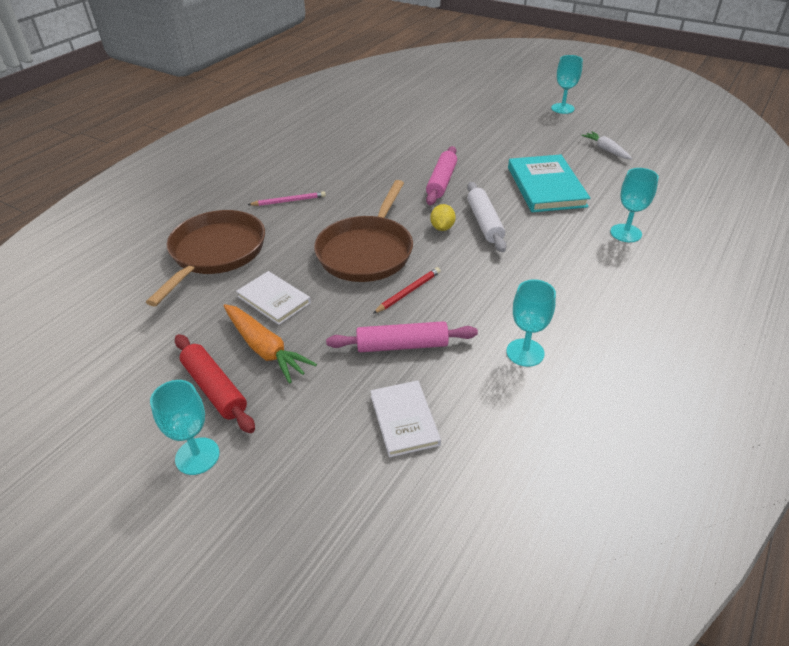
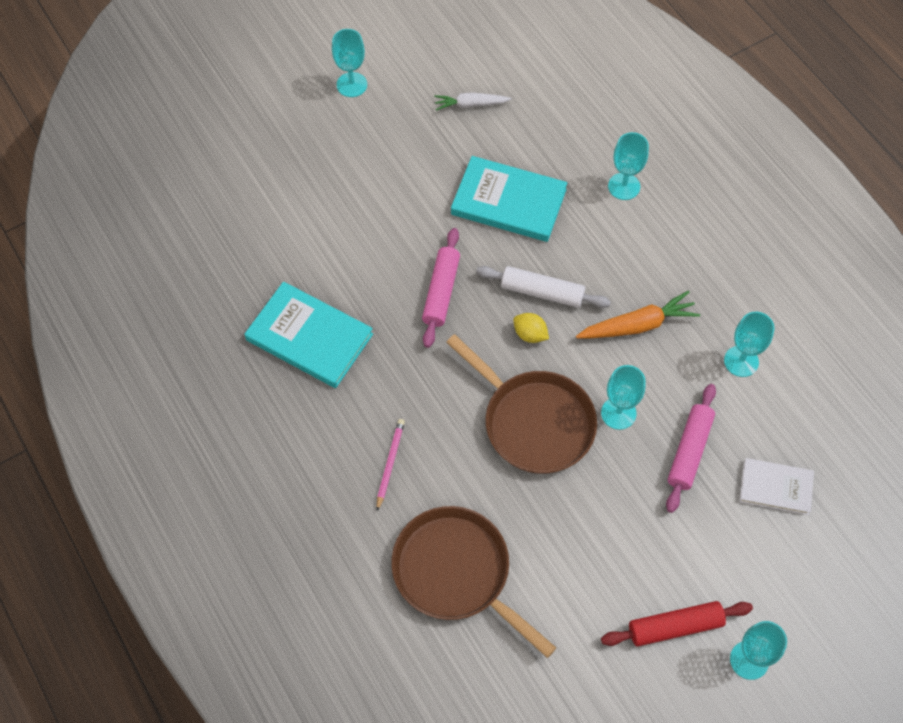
camera: 65 degrees left, 20 degrees up
(265, 349) = (641, 568): orange carrot -> orange carrot (638, 325)
(274, 300) = (570, 538): white book -> none
(362, 147) = (309, 337): none -> turquoise book
(408, 292) = (618, 413): red pencil -> turquoise goblet
(441, 182) = (441, 292): pink rolling pin -> pink rolling pin turned 60 degrees clockwise

